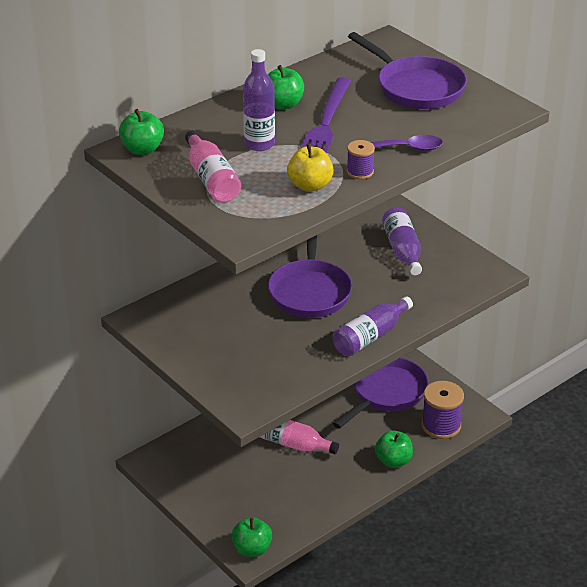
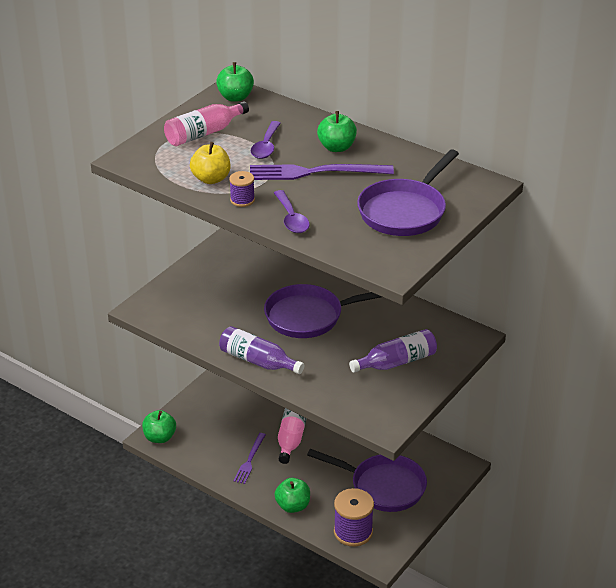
camera: 75 degrees right, 0 degrees up
(259, 144) = (266, 146): purple bottle -> purple spoon
(315, 481) = (250, 460): none -> purple fork

